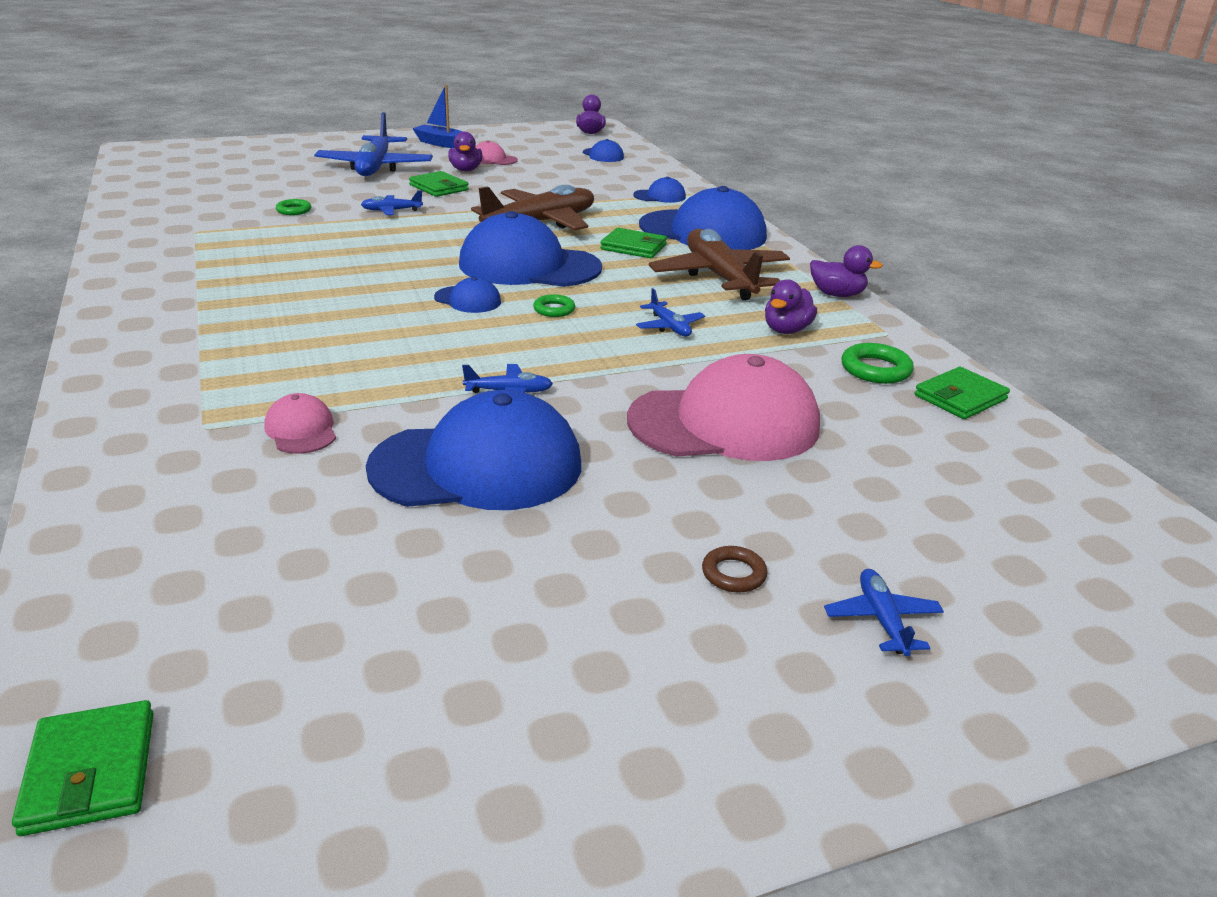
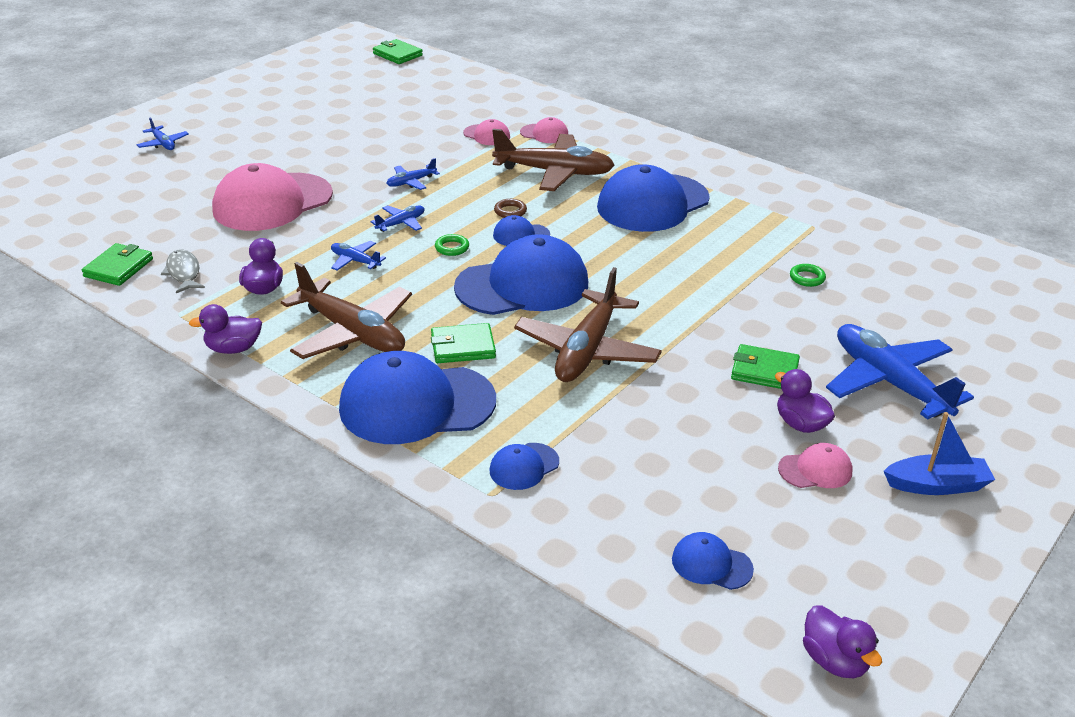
camera: 150 degrees right, 5 degrees up
(221, 403) = (544, 134): none -> pink cap
(316, 347) = (554, 172): none -> brown plane
(391, 211) = (736, 311): blue plane -> blue plane (401, 223)
(477, 466) = (383, 145): blue cap -> blue cap (652, 203)
(733, 574) = (233, 141): brown ring -> brown ring (510, 211)
(875, 369) = (183, 273): green ring -> grey fish

